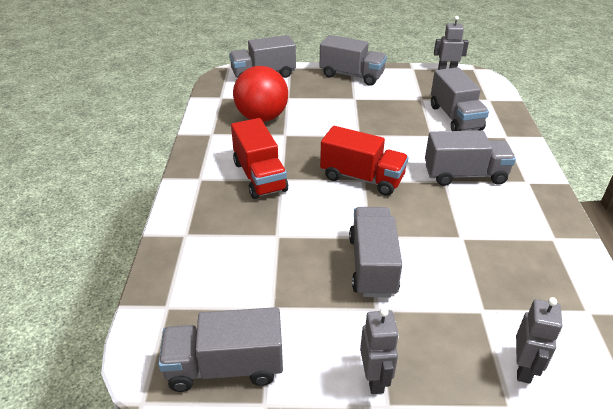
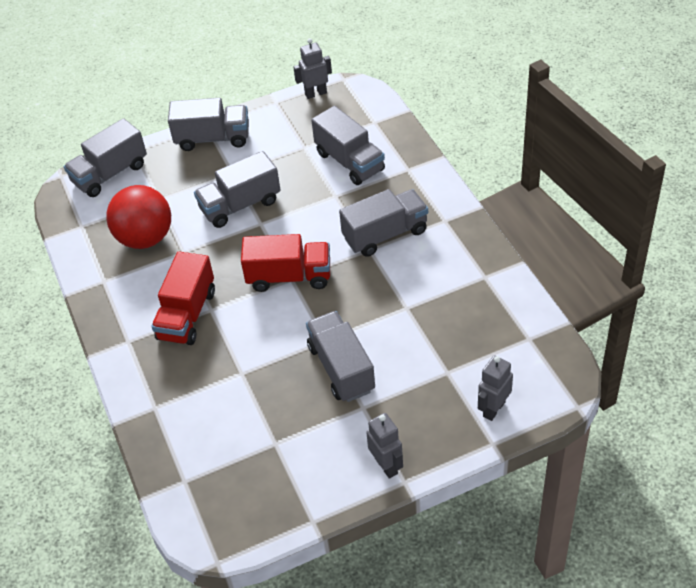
camera: 20 degrees left, 10 degrees up
(225, 367) = (266, 508): grey truck -> grey truck (240, 205)
(259, 176) = (187, 315): red truck -> red truck turned 60 degrees clockwise
(523, 368) = (493, 409): grey robot -> grey robot turned 135 degrees counterclockwise

